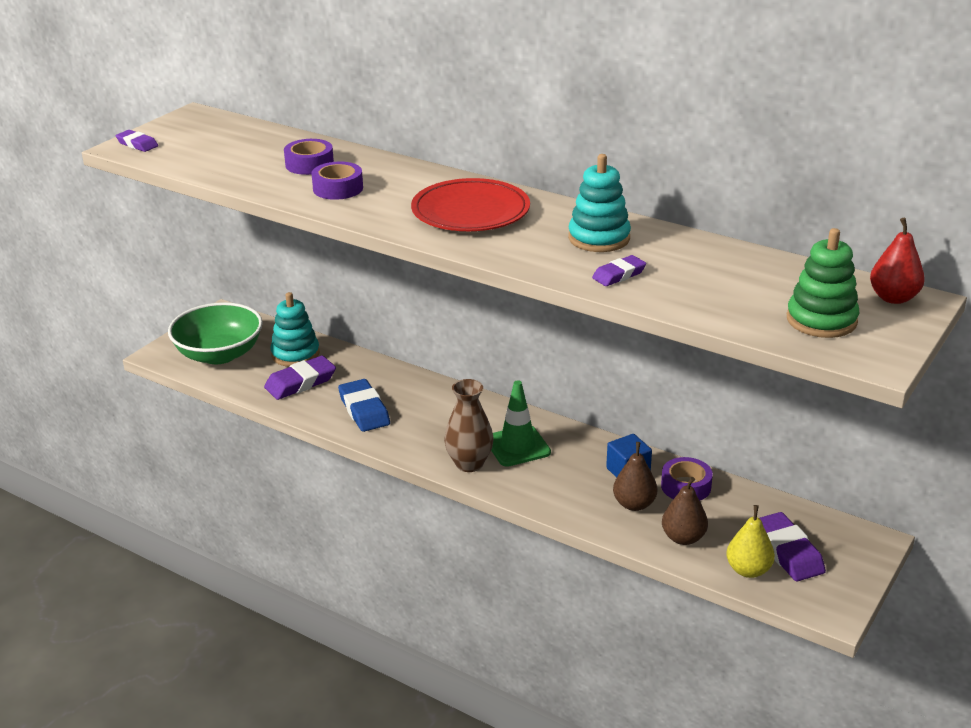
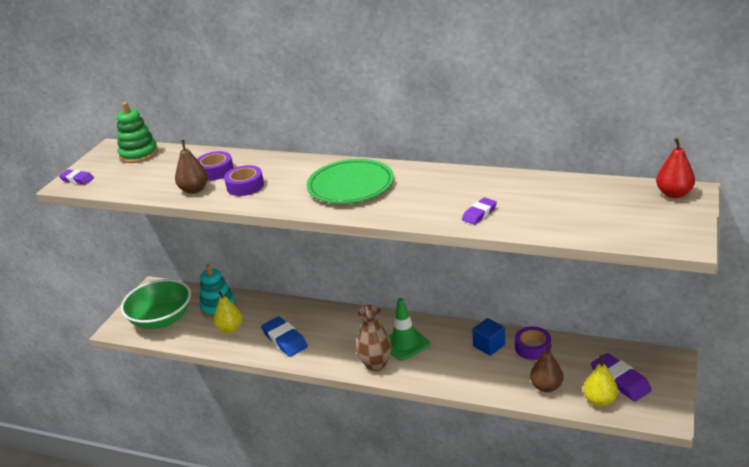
camera: 10 degrees left, 0 degrees up
(300, 382) = (230, 328): purple eraser -> yellow pear
(470, 211) = (350, 185): red plate -> green plate
(599, 238) = (452, 188): turquoise stacking toy -> none
(634, 504) = (503, 369): brown pear -> brown pear (194, 190)
(821, 320) = (635, 220): green stacking toy -> green stacking toy (139, 154)

